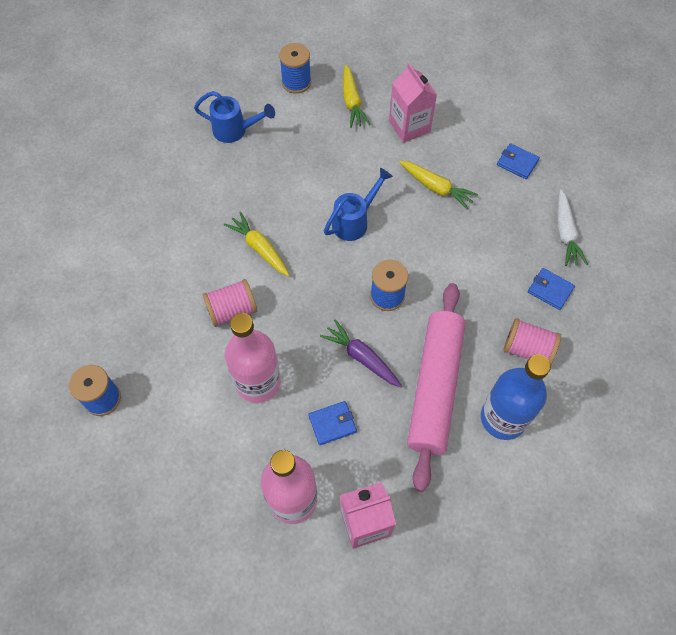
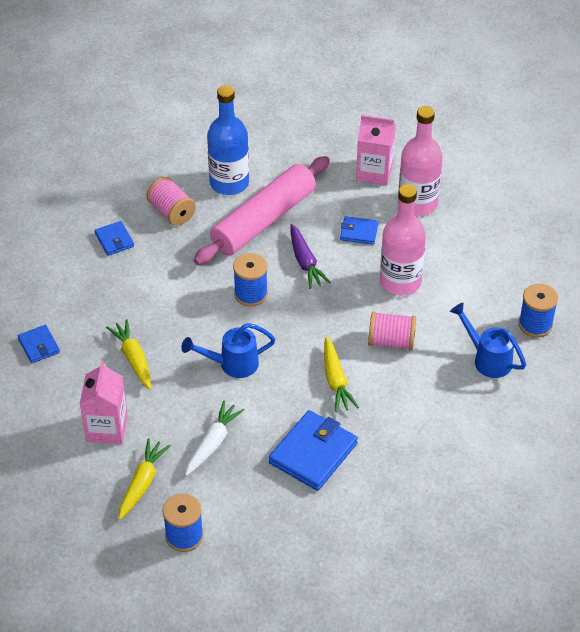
camera: 150 degrees left, 15 degrees down
(235, 131) = (287, 510): blue watering can -> blue watering can (487, 359)
(241, 179) = (313, 453): none -> blue wallet
(565, 233) = (58, 272): white carrot -> white carrot (213, 443)

